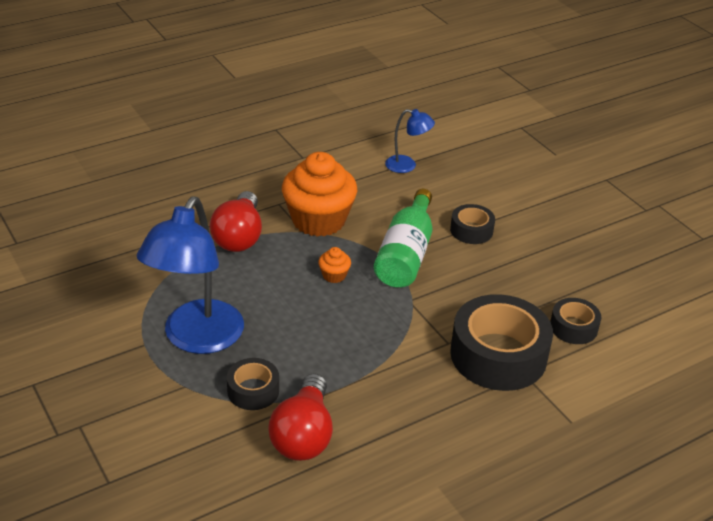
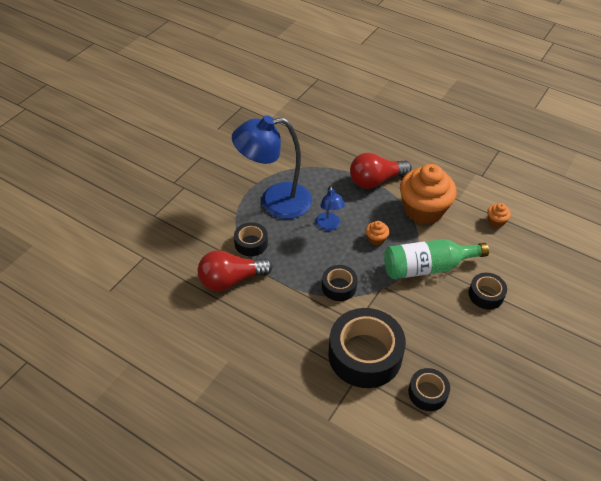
camera: 65 degrees right, 10 degrees up
(377, 178) = (496, 221): none -> orange cupcake
(385, 336) = (339, 287): none -> black tape
(407, 166) = (526, 232): blue lamp -> blue lamp (329, 226)

